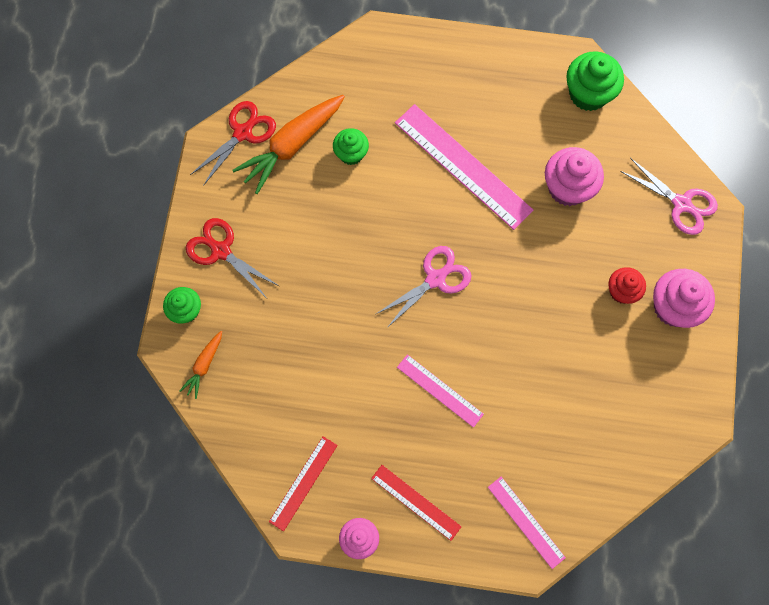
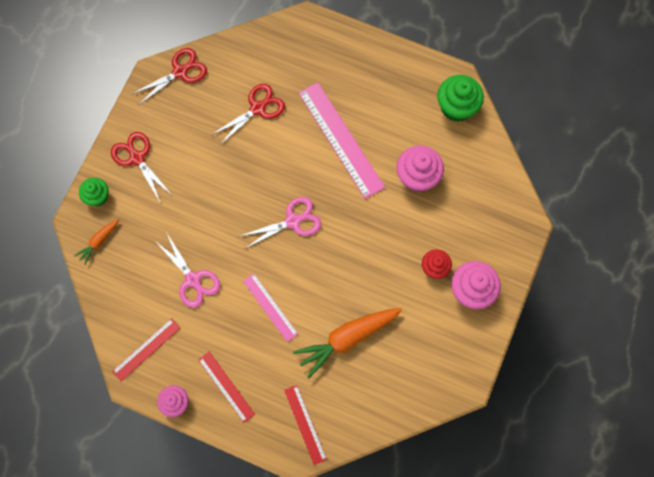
camera: 15 degrees right, 0 degrees up
(291, 145) = (214, 91): orange carrot -> orange carrot (347, 339)
(351, 154) = (258, 108): green cupcake -> red scissors
(526, 522) = (305, 424): pink ruler -> red ruler
(681, 204) = (503, 212): pink scissors -> pink scissors (193, 280)

